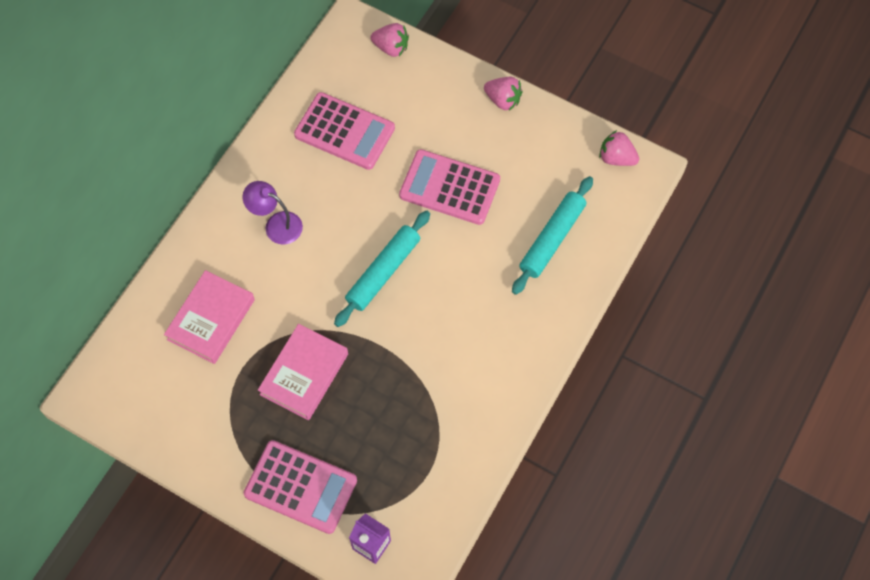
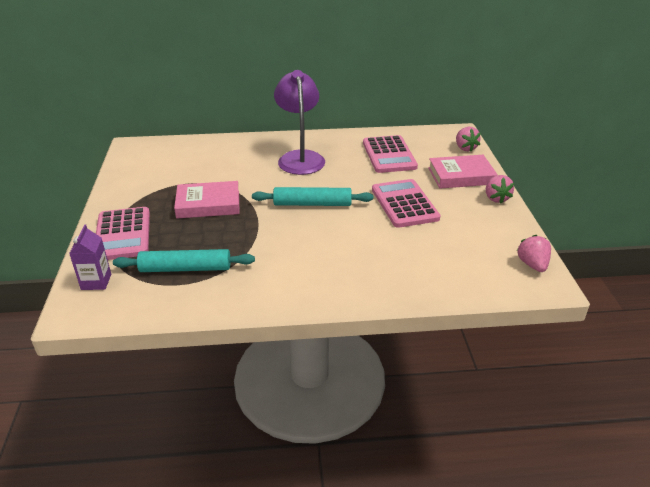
camera: 55 degrees right, 30 degrees down
(211, 319) = (215, 162): pink book -> pink book (461, 176)
(276, 224) = (300, 158): purple lamp -> purple lamp, size x1.75
(552, 239) = (426, 262): turquoise rolling pin -> turquoise rolling pin (186, 268)

